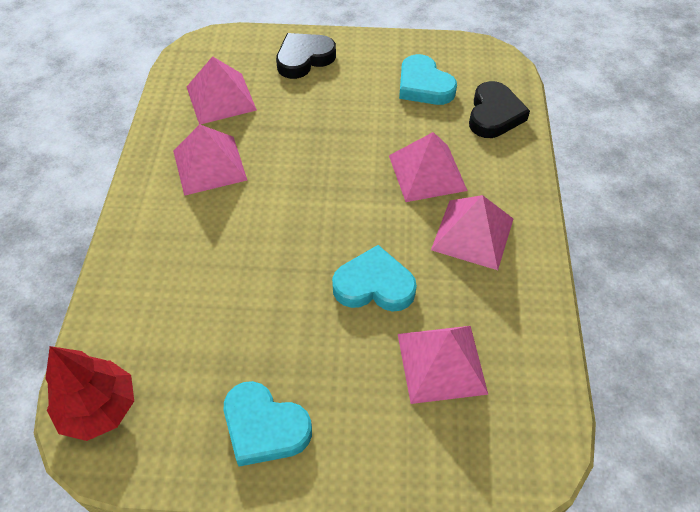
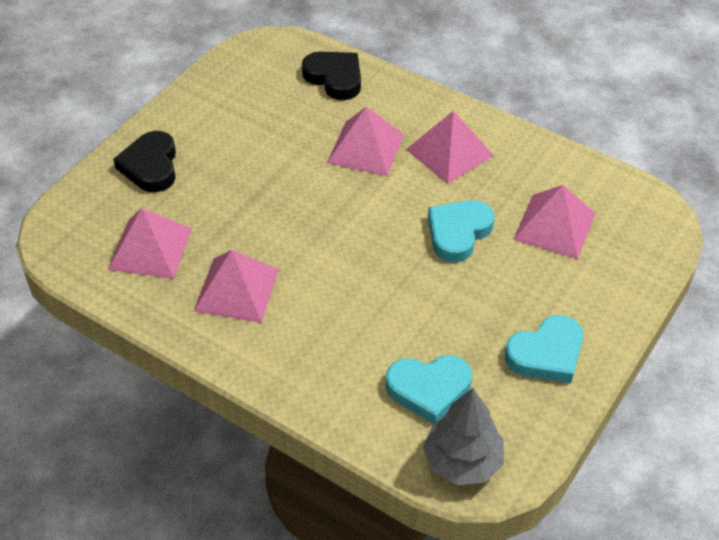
camera: 60 degrees left, 5 degrees down
(99, 408) = (462, 461): red tree -> grey tree
(424, 85) = (262, 103): turquoise heart -> turquoise heart (429, 389)

